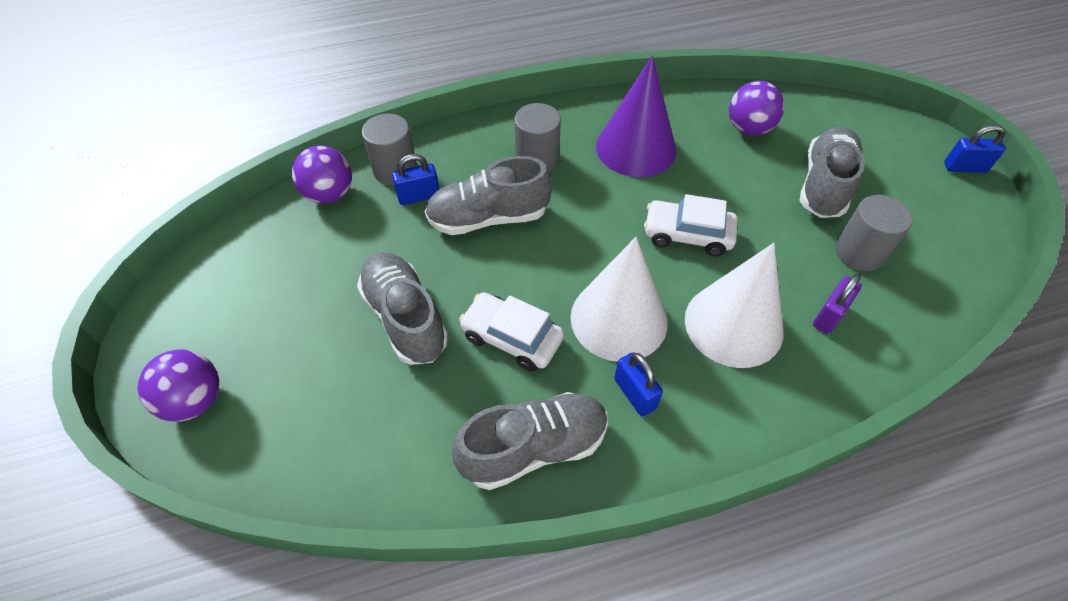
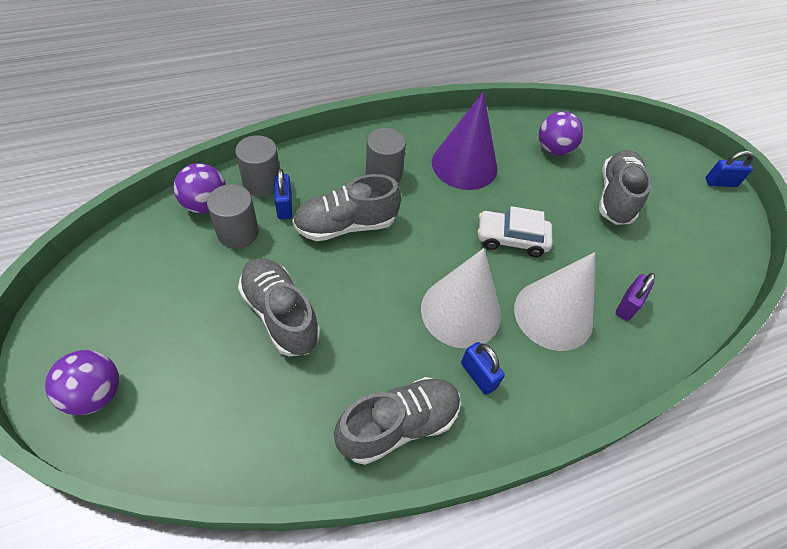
camera: 10 degrees left, 0 degrees up
(419, 196) = (284, 206): blue padlock -> blue padlock turned 75 degrees counterclockwise
(512, 338) = (373, 330): white car -> none
(859, 252) = (646, 252): grey cylinder -> grey cylinder (238, 232)

